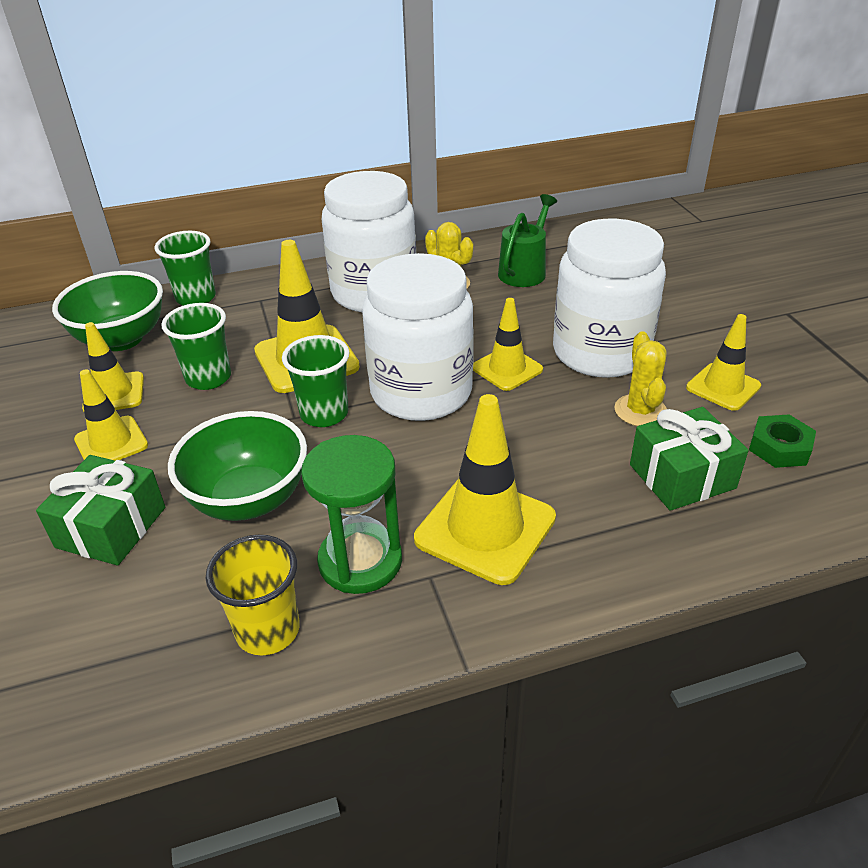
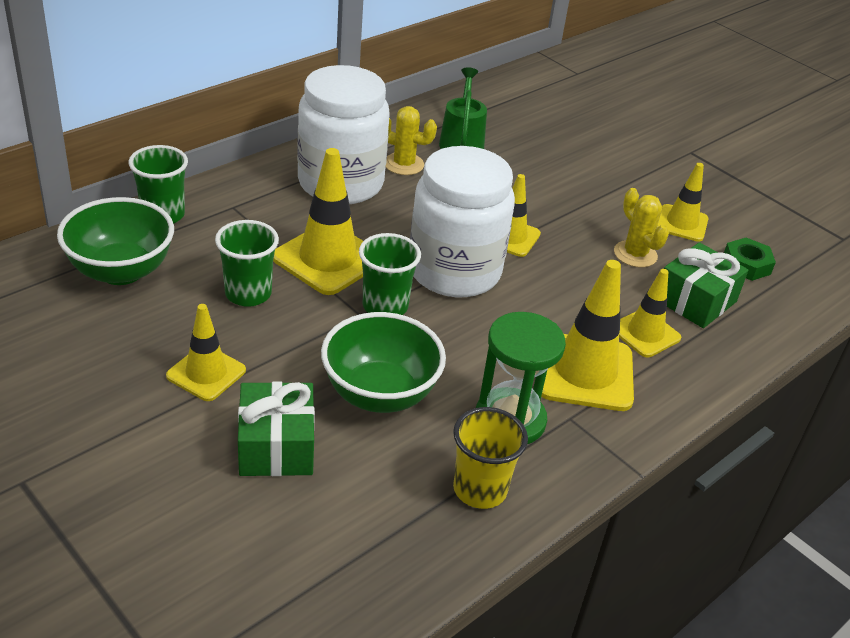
camera: 30 degrees left, 0 degrees up
(114, 393) = (164, 326): yellow traffic cone -> yellow traffic cone (645, 333)
(600, 352) = (574, 209): white jar -> none

